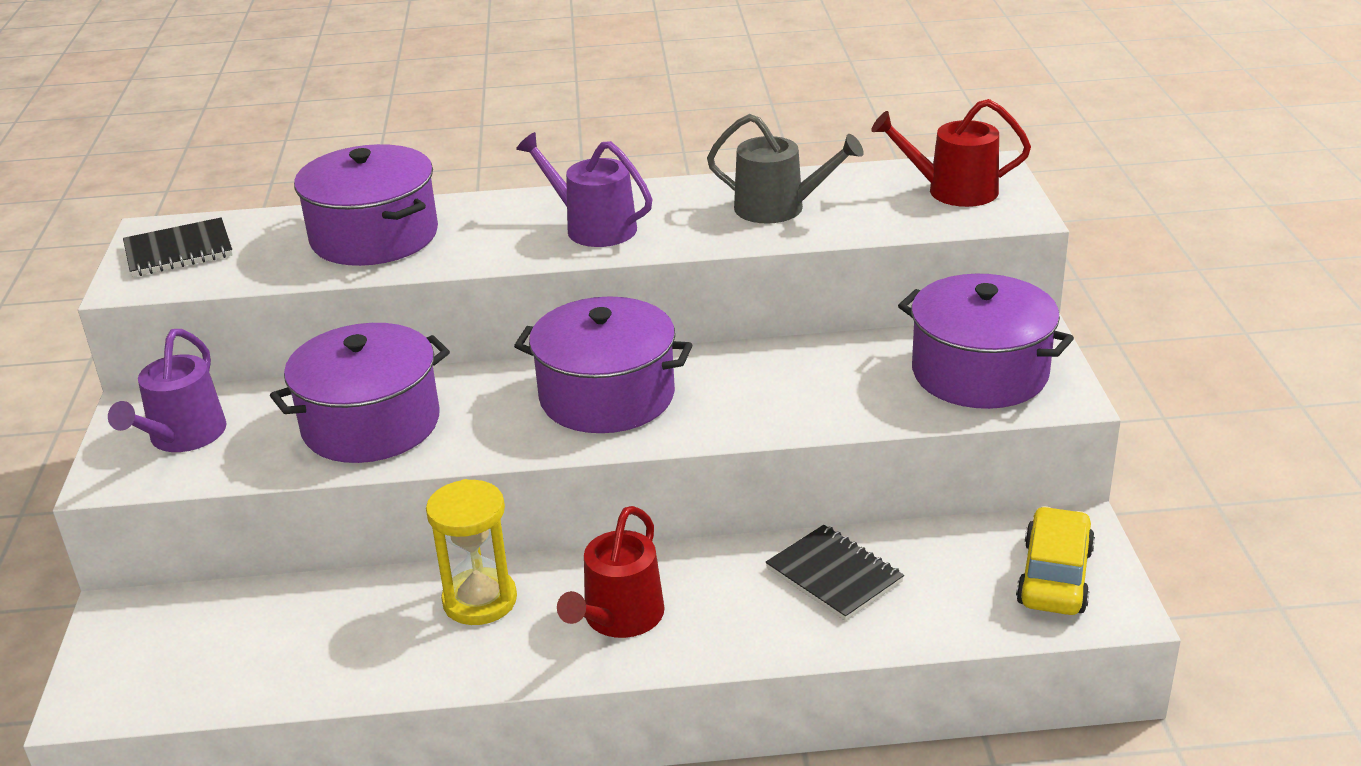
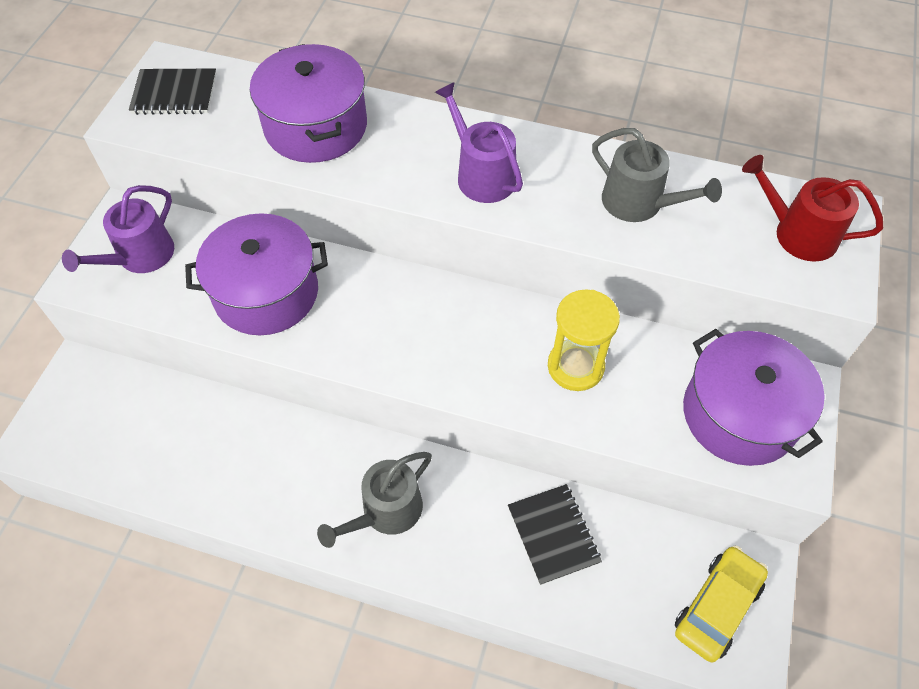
camera: 20 degrees right, 25 degrees up
(480, 600) = (302, 454): yellow hourglass -> yellow hourglass (575, 366)
(607, 396) = (441, 328): purple pot -> none
(619, 617) = (386, 512): red watering can -> grey watering can

